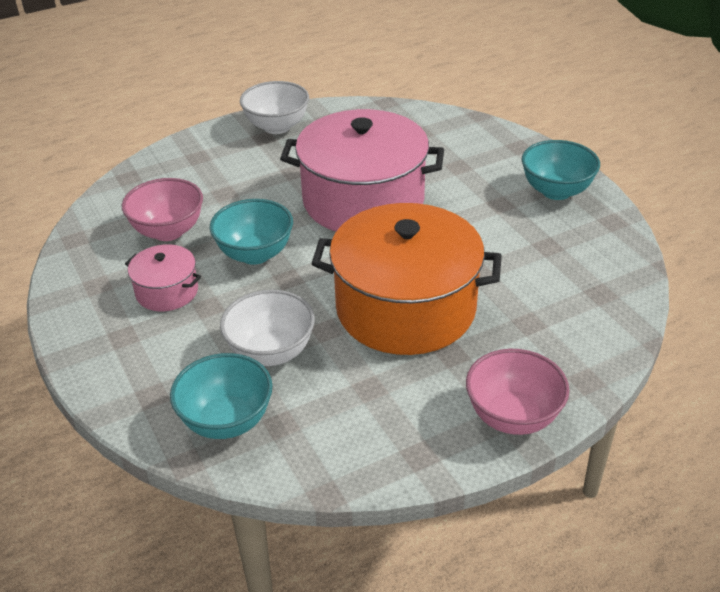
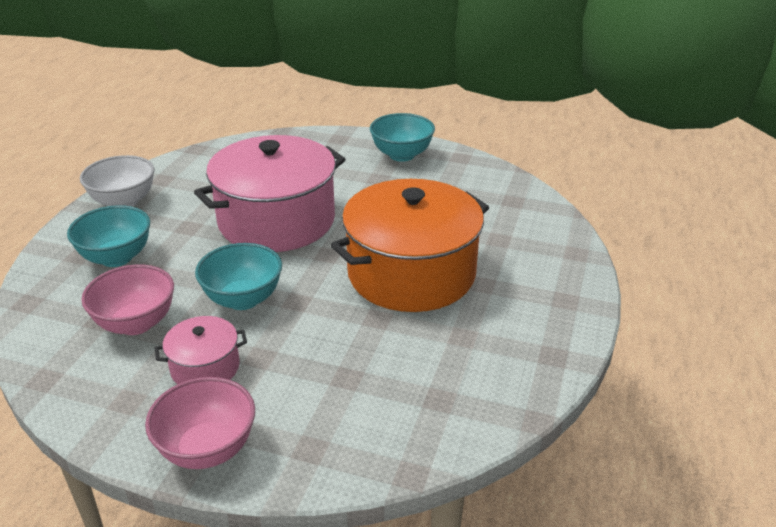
camera: 45 degrees left, 5 degrees down
(226, 421) = (397, 425): turquoise bowl -> turquoise bowl (116, 257)
(271, 352) = (360, 358): white bowl -> none
(513, 417) = (569, 298): pink bowl -> pink bowl (207, 449)

